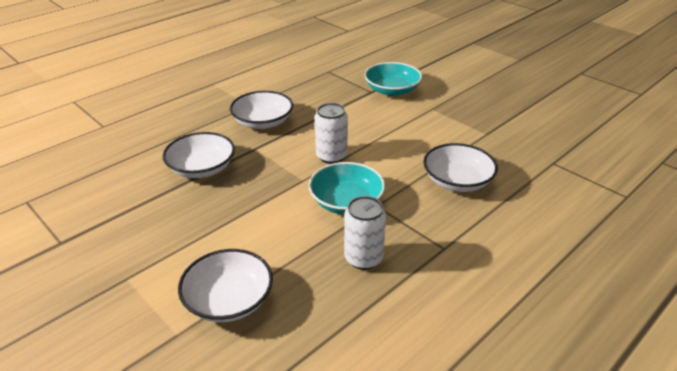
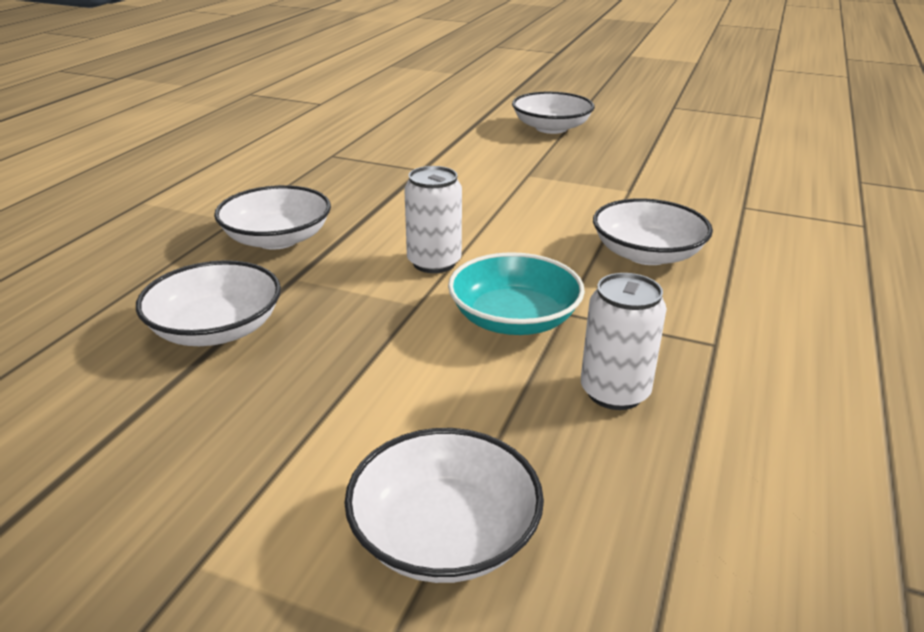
camera: 25 degrees left, 5 degrees down
(392, 90) = (450, 163): turquoise bowl -> none
(478, 75) = (551, 128): none -> white bowl

